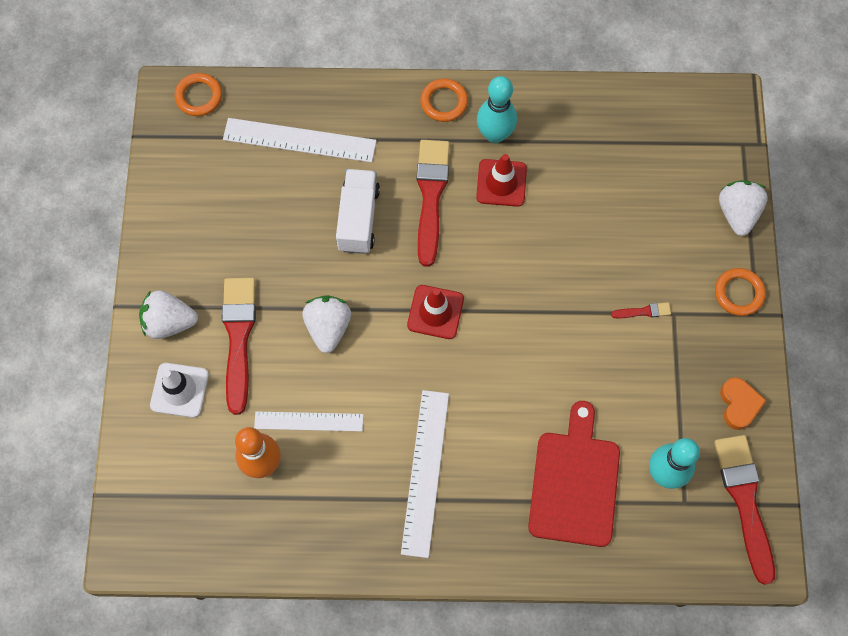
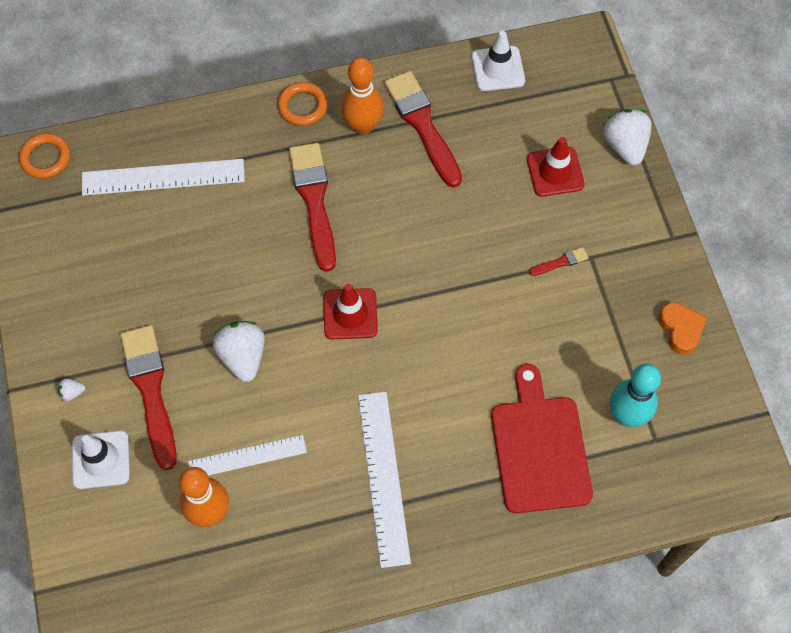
camera: 15 degrees left, 5 degrees down
(169, 322) = (72, 393): white strawberry -> white strawberry, size x0.44
(358, 219) = (245, 241): white truck -> none
(495, 134) = (363, 126): turquoise bowling pin -> orange bowling pin
(501, 183) = (382, 171): red traffic cone -> red traffic cone (555, 172)
(637, 108) = (498, 69): none -> white traffic cone
(738, 293) = (649, 222): orange ring -> none
(744, 501) = (714, 422): red brush -> red brush (422, 125)

